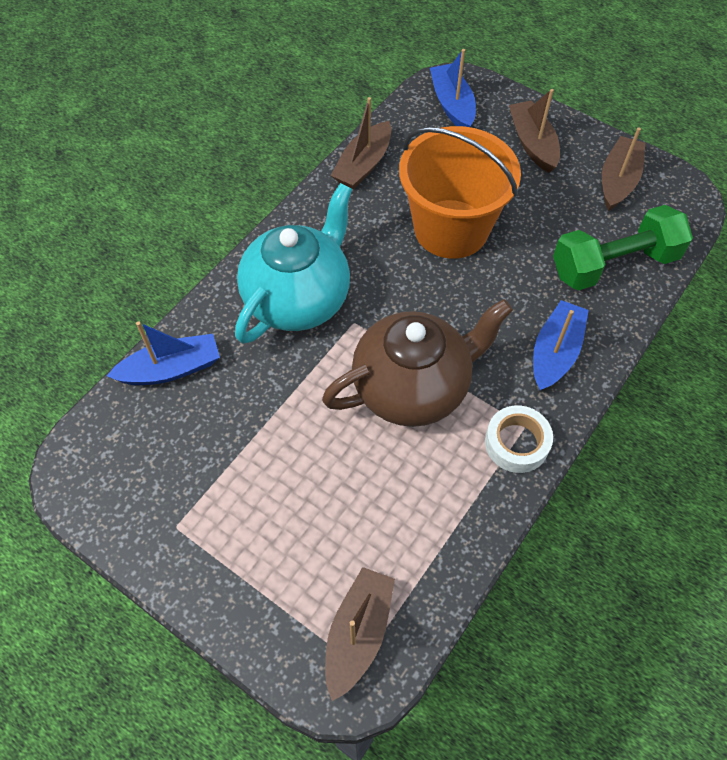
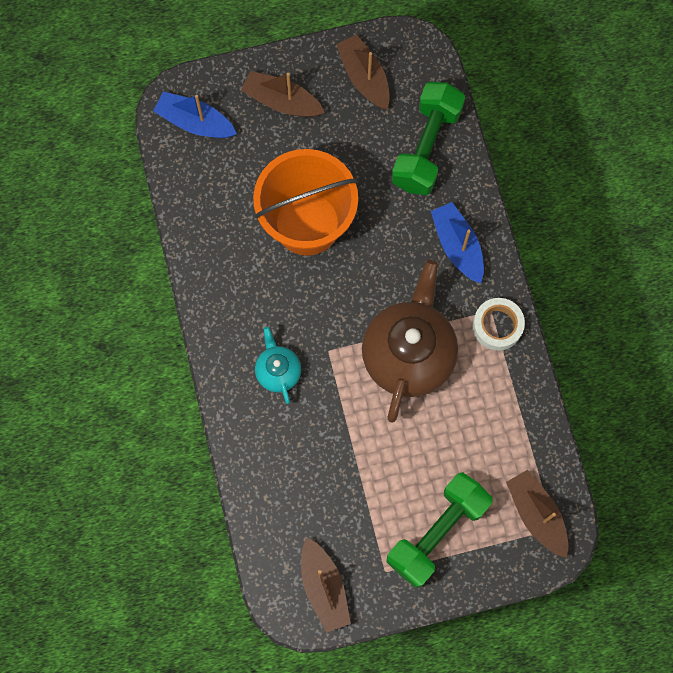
camera: 50 degrees left, 15 degrees up
(171, 369) = (264, 496): blue boat -> none
(256, 546) = (437, 532): none -> green dumbbell
(298, 299) = (278, 371): turquoise teapot -> turquoise teapot, size x0.49
(363, 165) = (197, 233): brown boat -> brown boat (324, 587)

